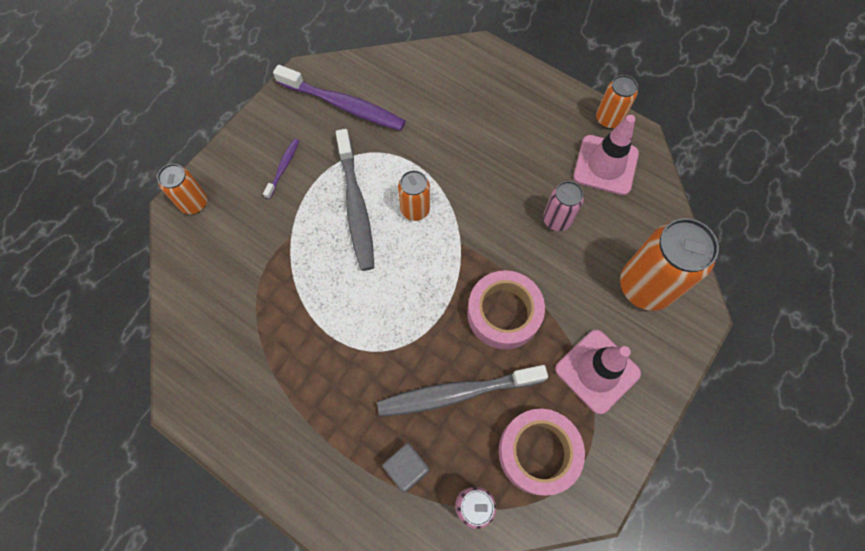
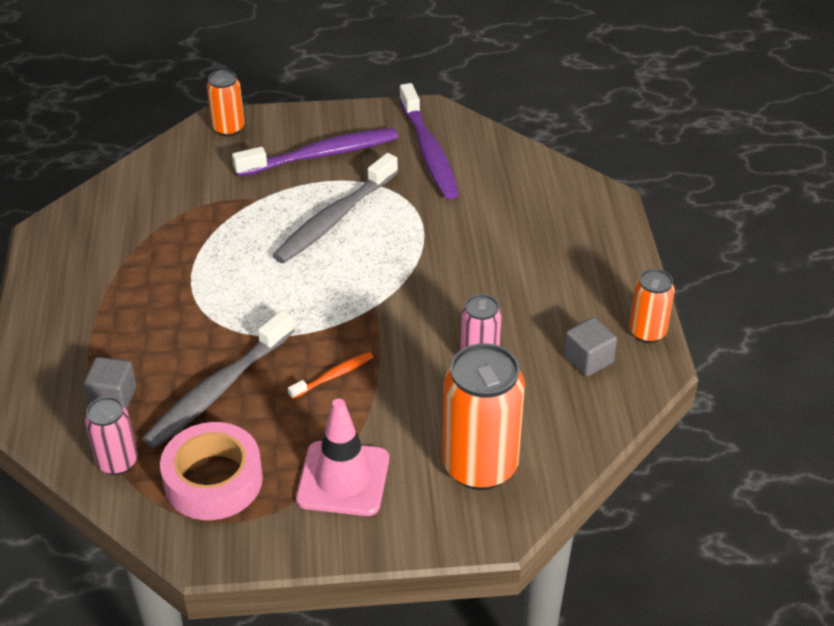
camera: 50 degrees right, 25 degrees down
(283, 168) = (321, 155): purple toothbrush -> purple toothbrush, size x2.07
(415, 210) = (375, 256): orange can -> none
(457, 393) = (218, 389): grey toothbrush -> grey toothbrush turned 90 degrees counterclockwise
(503, 313) = (333, 376): pink tape -> orange toothbrush
(605, 165) = (588, 359): pink traffic cone -> grey cube

